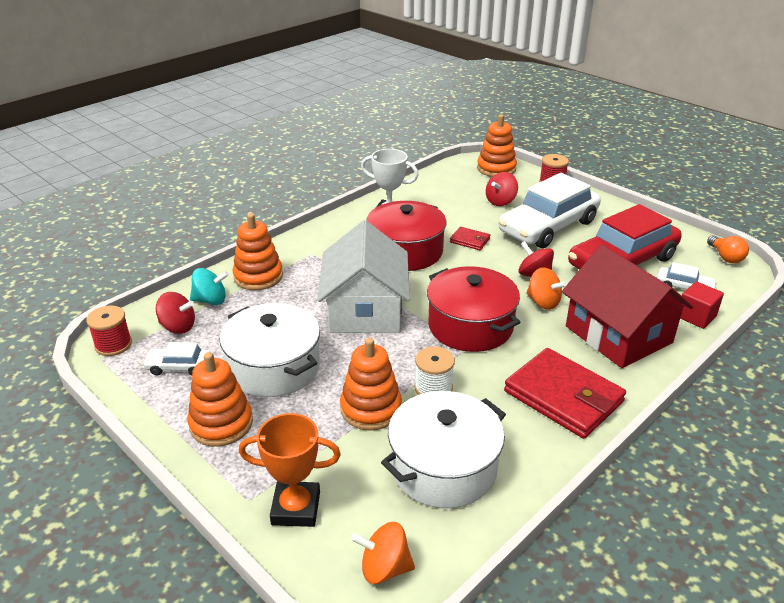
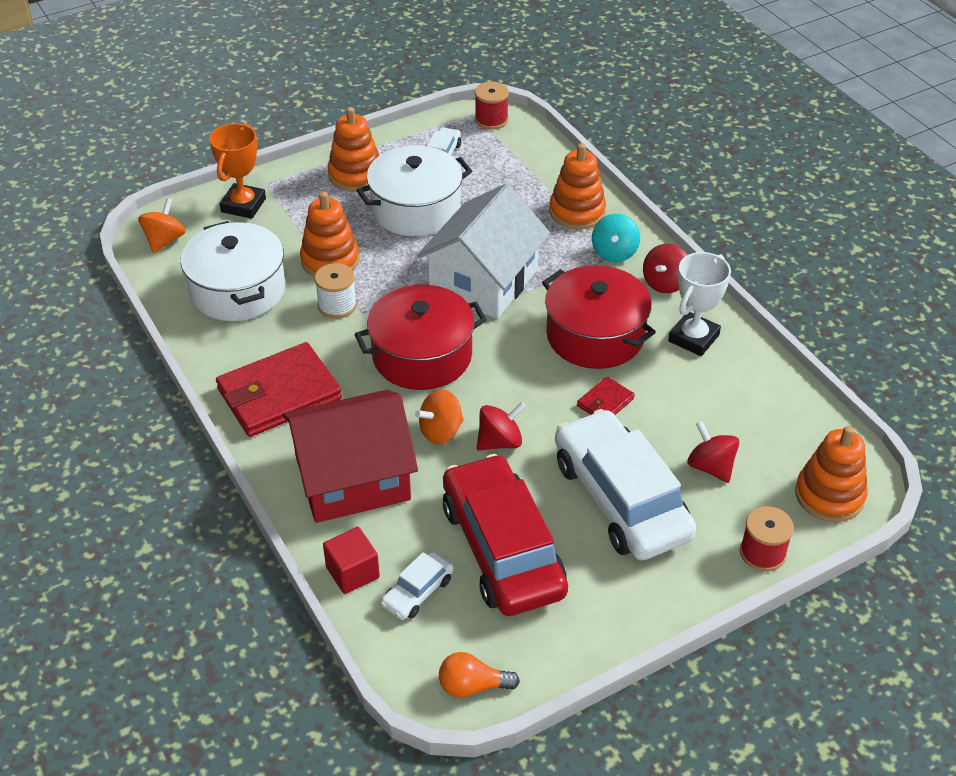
camera: 105 degrees right, 10 degrees up
(178, 327) = (504, 156): red spinning top -> red spinning top (665, 283)
(210, 300) = (542, 177): turquoise spinning top -> turquoise spinning top (614, 252)
(365, 310) = (484, 281): white house -> white house turned 75 degrees counterclockwise

